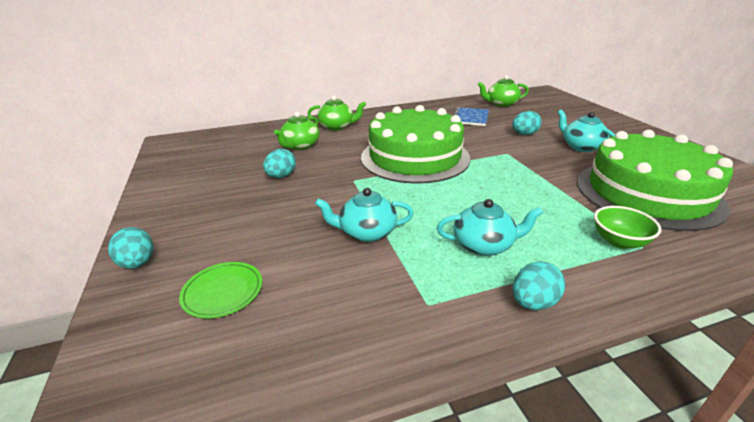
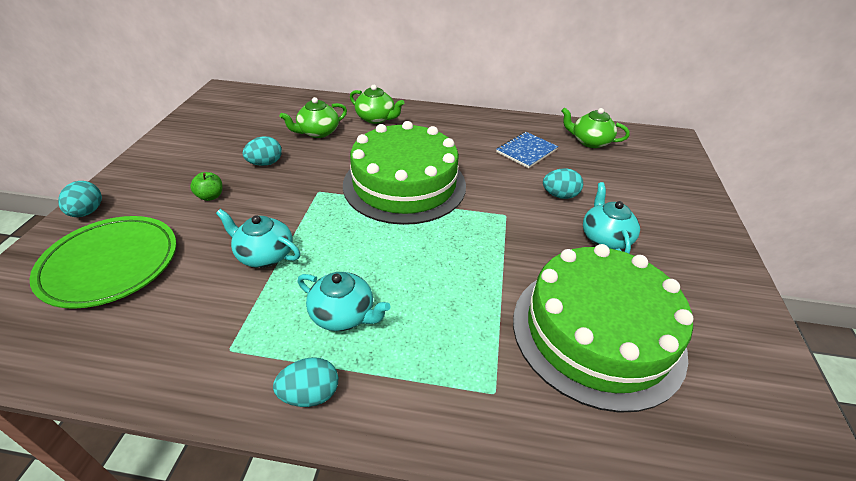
camera: 25 degrees right, 10 degrees up
(223, 292) = (110, 264): green plate -> green plate, size x1.85
(260, 211) = (210, 196): none -> green apple
(619, 241) = (477, 374): green bowl -> none

